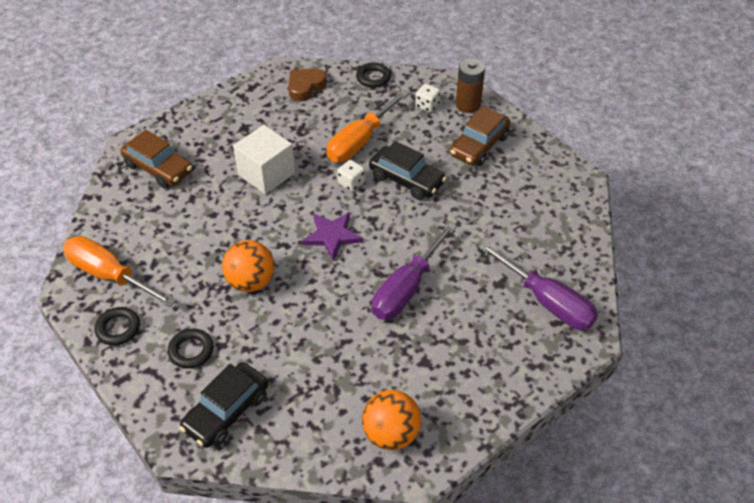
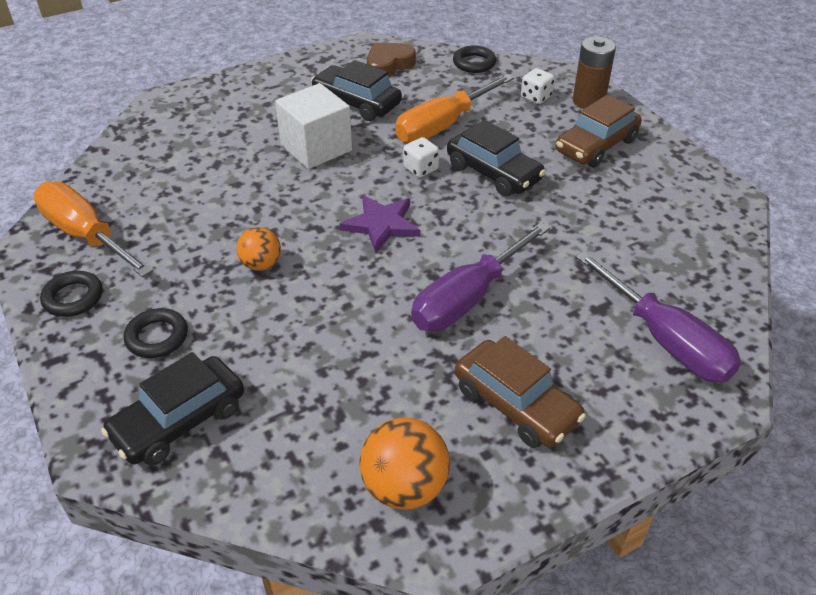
camera: 10 degrees right, 5 degrees down
(158, 168) = (187, 128): brown car -> brown car (516, 404)
(251, 281) = (261, 264): orange ball -> orange ball, size x0.63
(288, 127) = (356, 103): none -> black car

